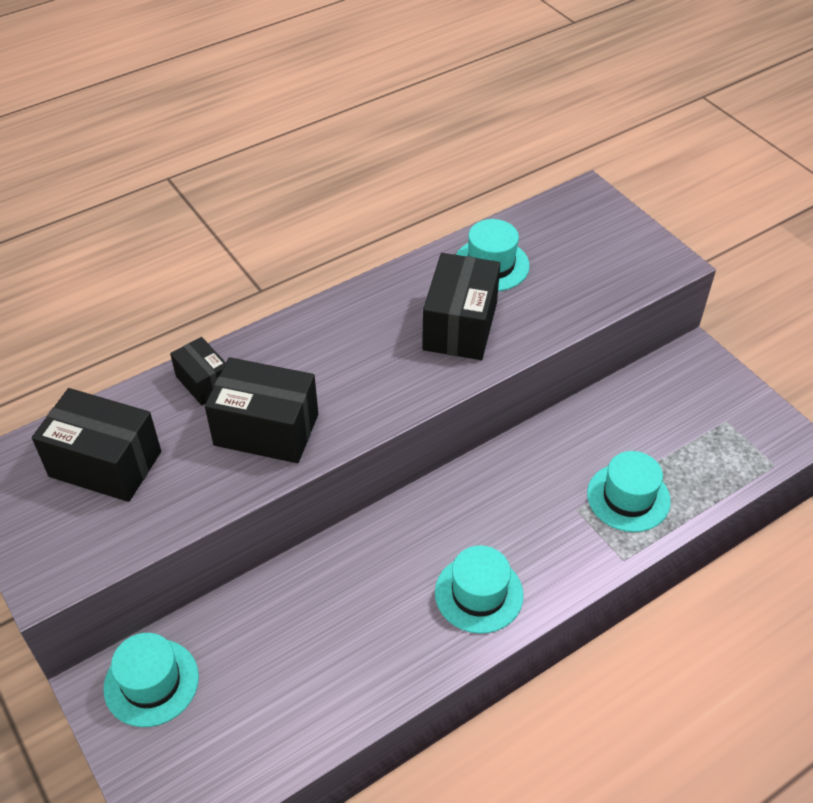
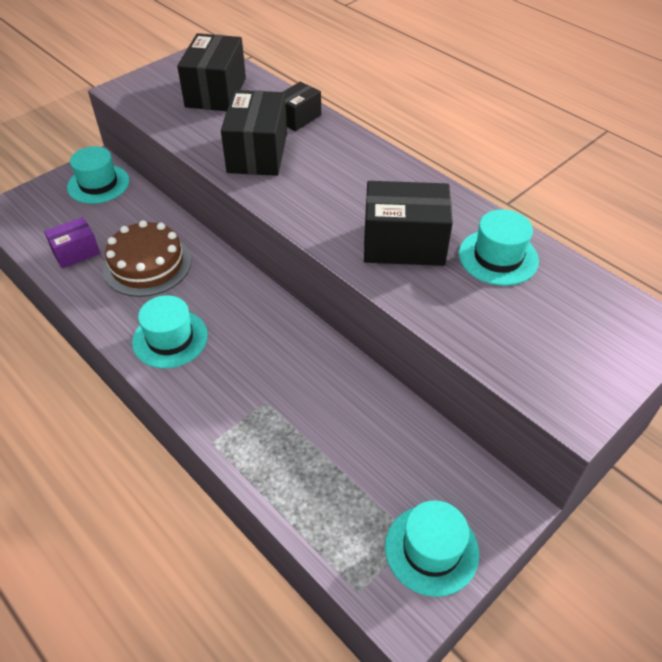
camera: 80 degrees right, 0 degrees up
(300, 706) = (76, 252): none -> purple box
(346, 617) = (147, 264): none -> brown cake
(628, 497) = (286, 443): turquoise hat -> turquoise hat (431, 549)

